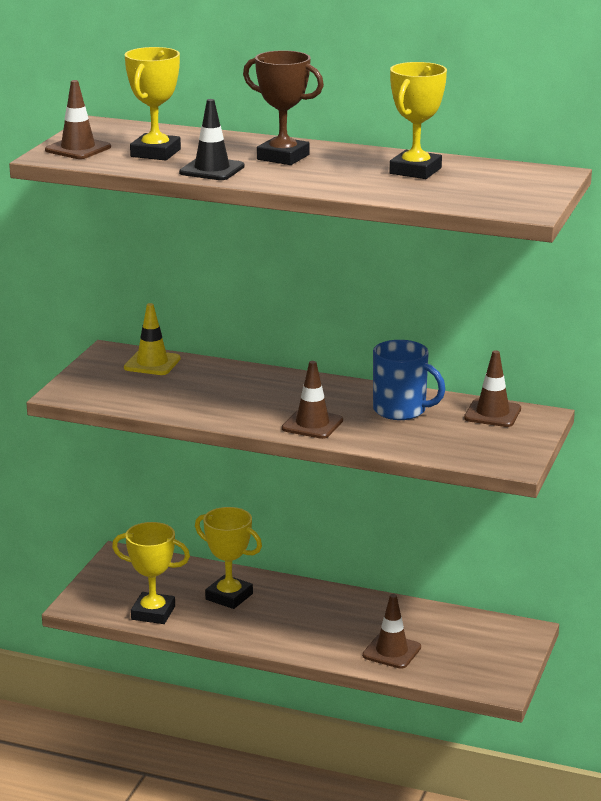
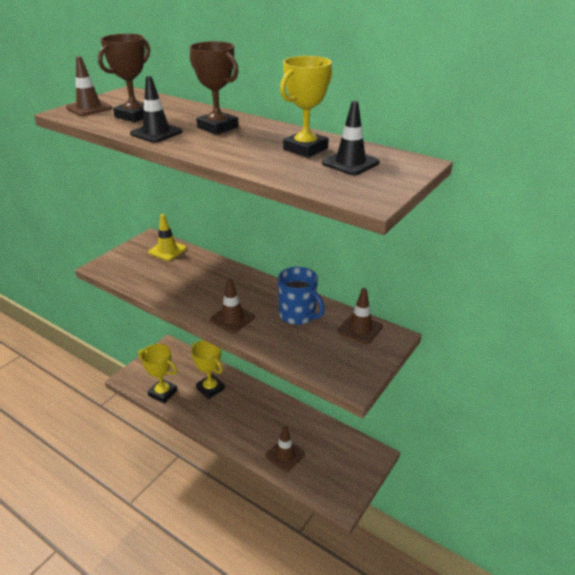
camera: 15 degrees right, 10 degrees up
(155, 153) = (134, 116): yellow trophy -> brown trophy
(479, 180) = (350, 163): none -> black traffic cone

